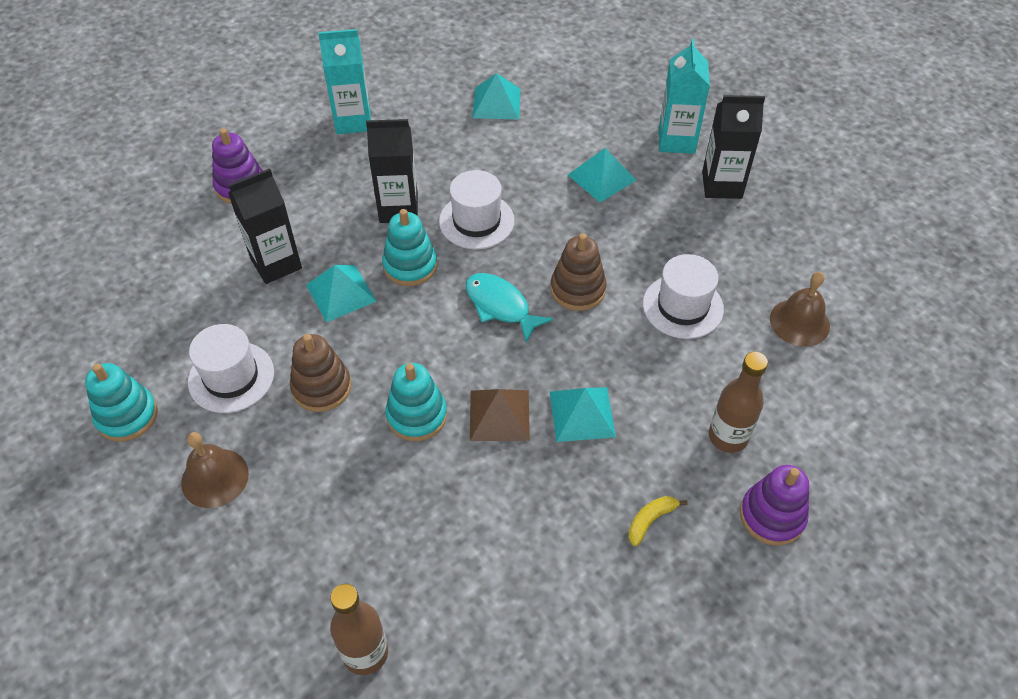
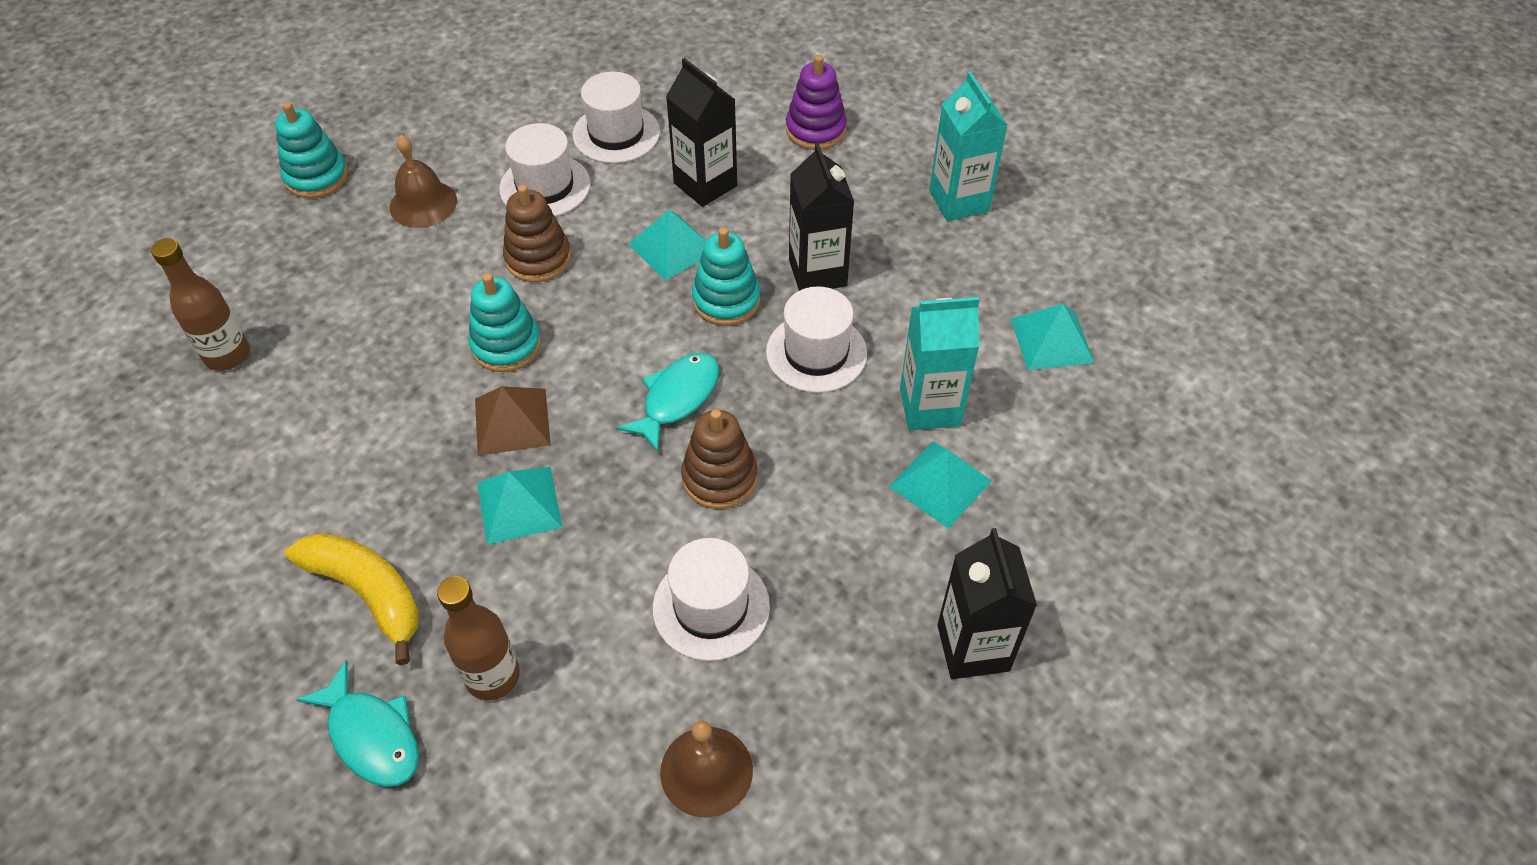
camera: 80 degrees right, 0 degrees up
(127, 416) = (492, 126): turquoise stacking toy -> turquoise stacking toy (316, 177)
(183, 318) = (616, 133): none -> white hat
(650, 520) = (368, 593): yellow banana -> yellow banana, size x2.01
(676, 140) = (1054, 576): turquoise carton -> turquoise carton (930, 407)
(772, 516) = (372, 735): purple stacking toy -> turquoise fish

